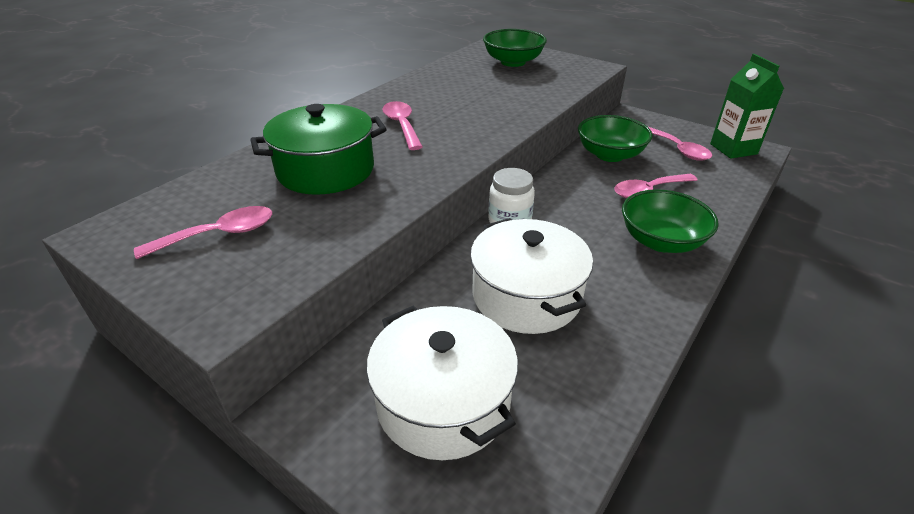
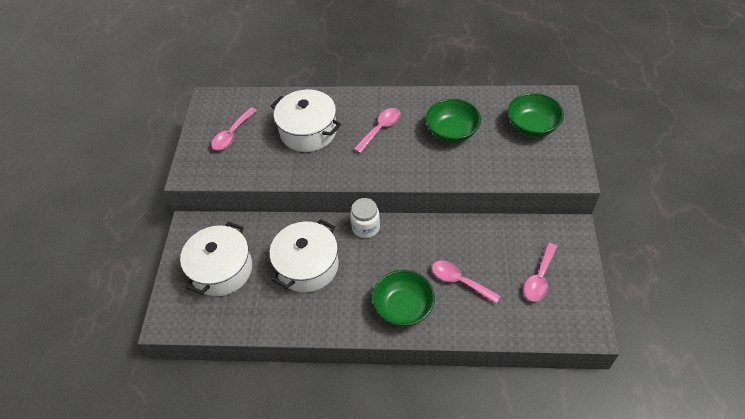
camera: 60 degrees right, 15 degrees up
(218, 235) = (232, 134): pink spoon -> pink spoon turned 90 degrees clockwise
(326, 170) = (308, 131): green pot -> white pot
(610, 155) = (492, 241): green bowl -> green bowl (452, 132)
(733, 149) = (574, 313): green carton -> none

